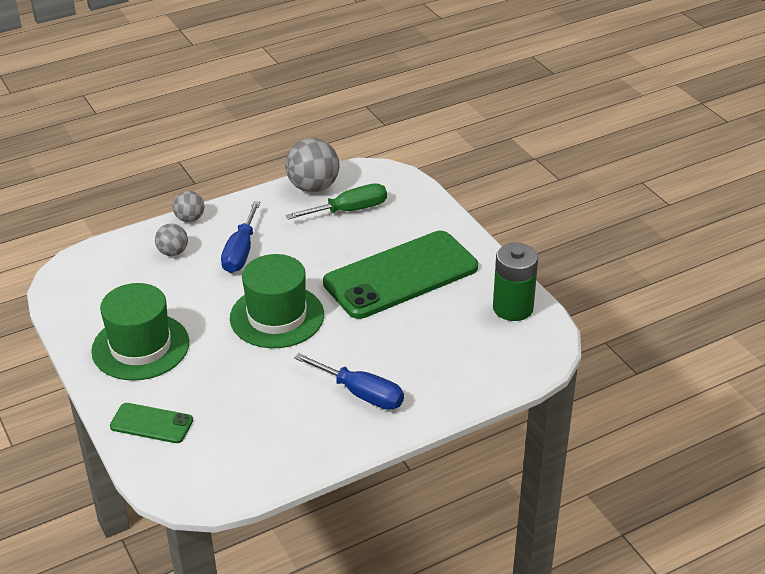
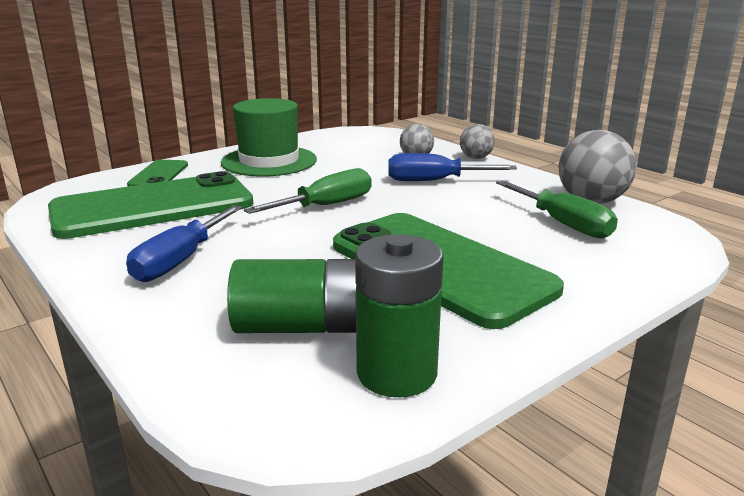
camera: 80 degrees right, 15 degrees down
(244, 419) = (153, 207): none -> green phone
(277, 316) = (326, 206): green hat -> green screwdriver
(463, 339) = (299, 327): none -> green battery

